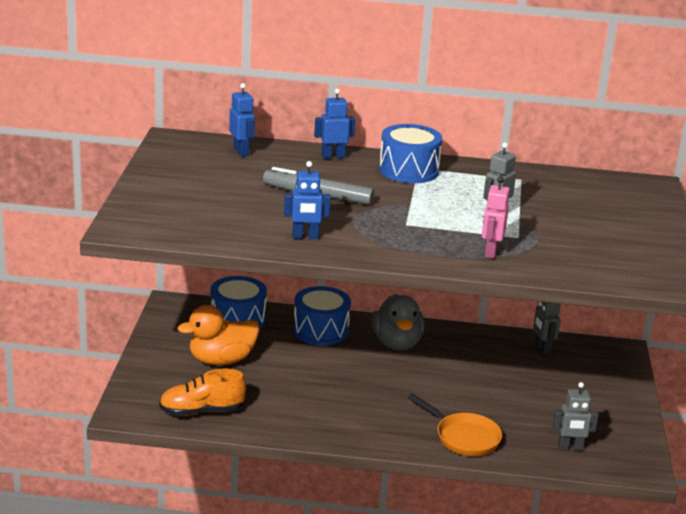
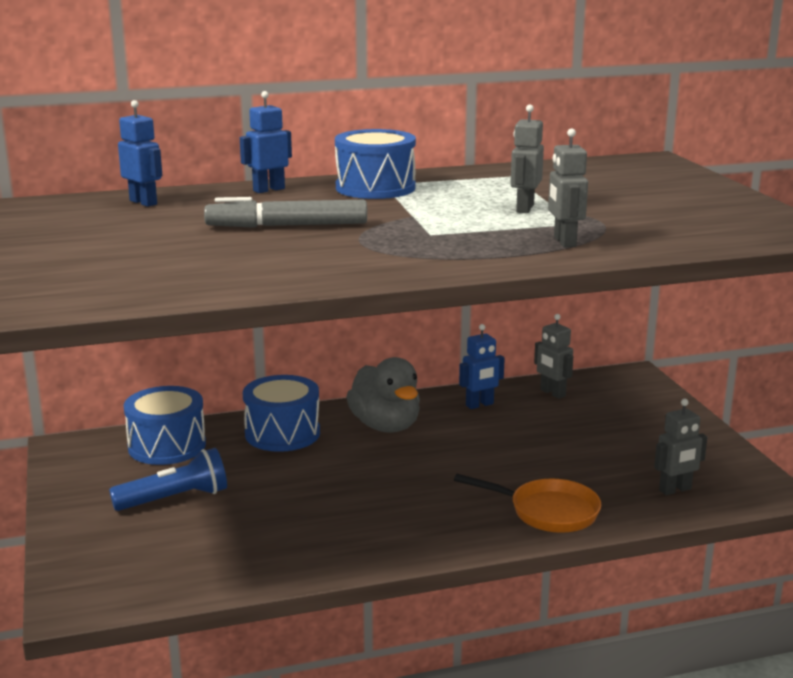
camera: 20 degrees left, 5 degrees down
(202, 411) = (187, 571): orange shoe -> none
(221, 360) = (175, 499): orange duck -> blue flashlight
(305, 237) = (315, 268): blue robot -> blue robot (479, 405)
(490, 252) = (564, 242): pink robot -> grey robot

